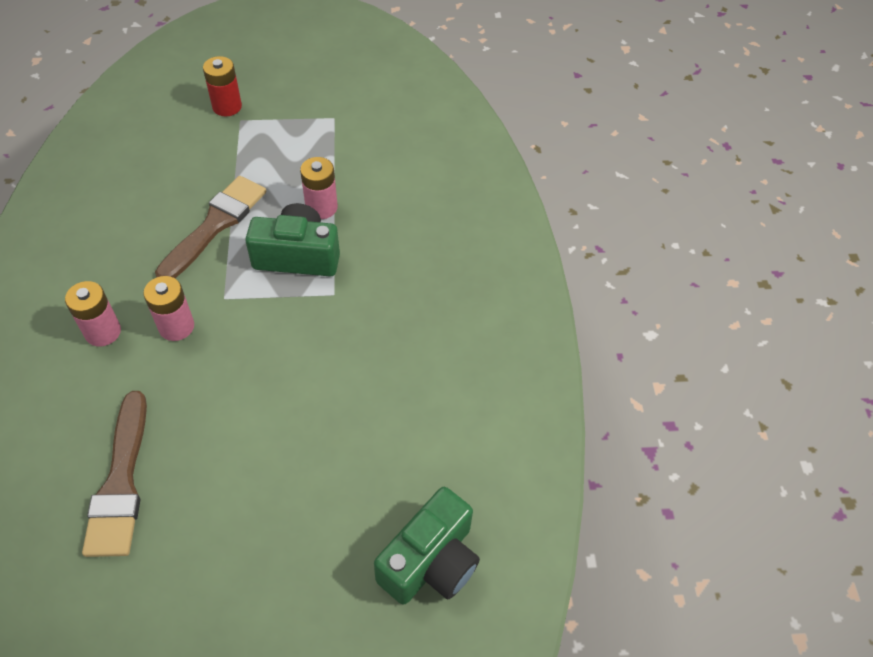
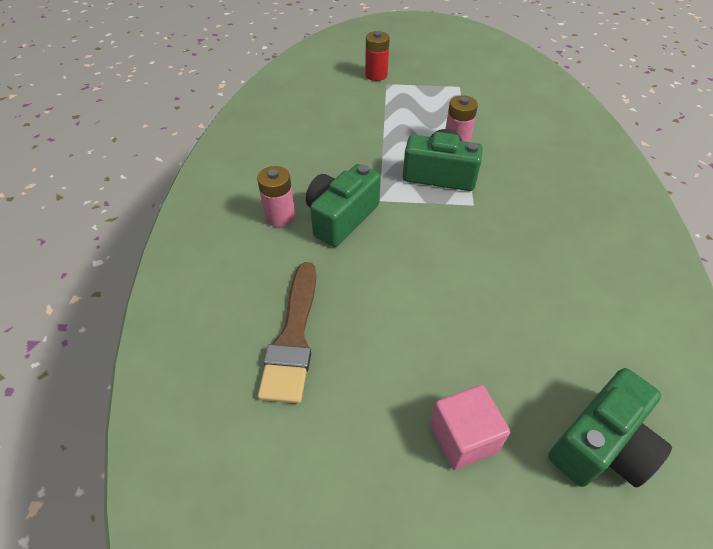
camera: 10 degrees right, 5 degrees down
(176, 326) = (341, 218): pink battery -> green camera
(215, 225) = (370, 149): brown brush -> none
(296, 570) = (463, 437): none -> pink cube

